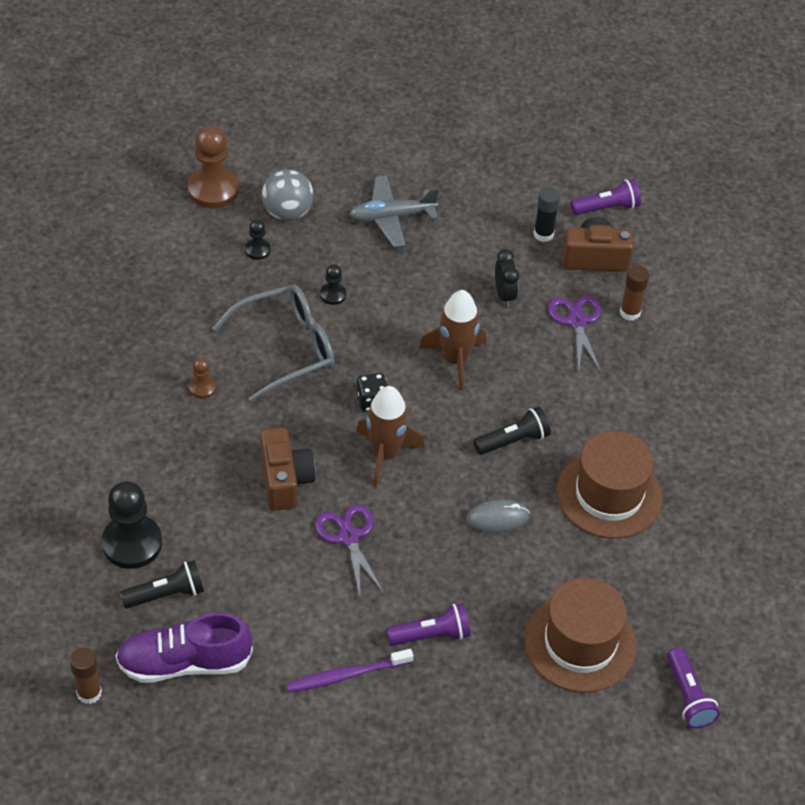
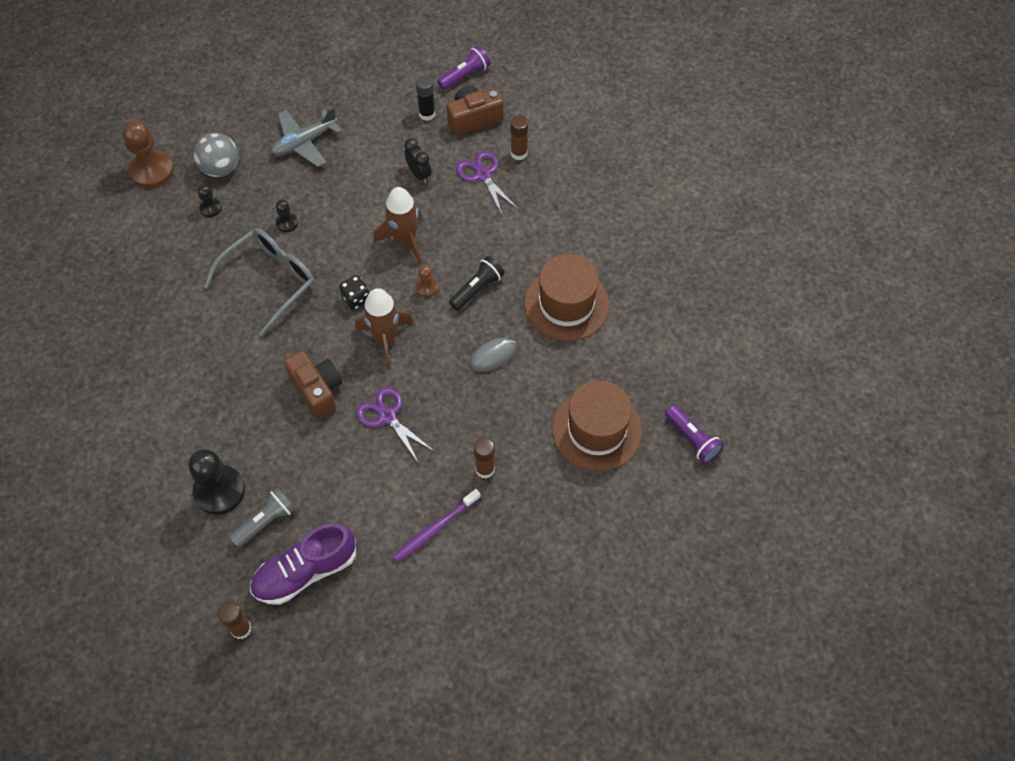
camera: 20 degrees left, 10 degrees up
(166, 594) = (266, 521): black flashlight -> grey flashlight
(202, 387) = (217, 339): brown pawn -> brown pawn (427, 287)
(431, 635) = (485, 469): purple flashlight -> brown glue stick

